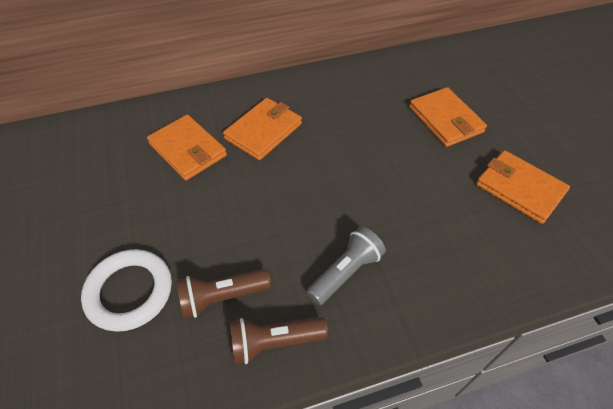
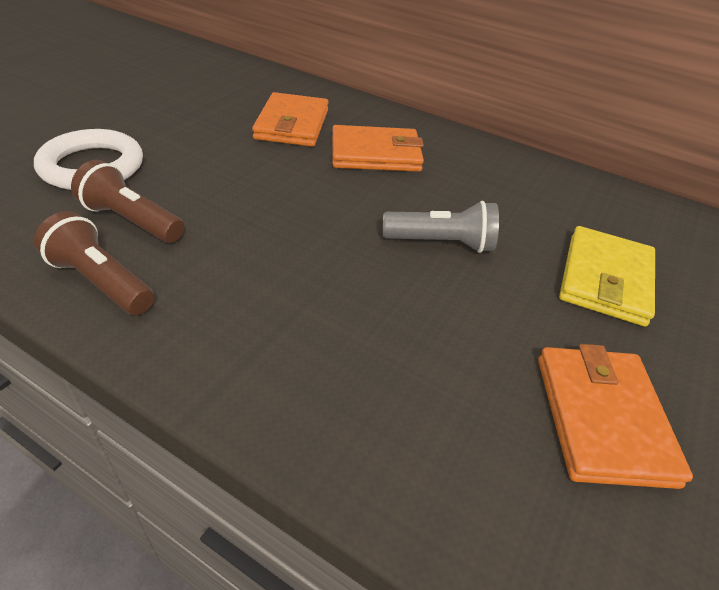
camera: 45 degrees right, 10 degrees down
(346, 272) = (249, 295): grey flashlight -> grey flashlight (441, 243)
(445, 120) = (605, 279): orange wallet -> yellow wallet

